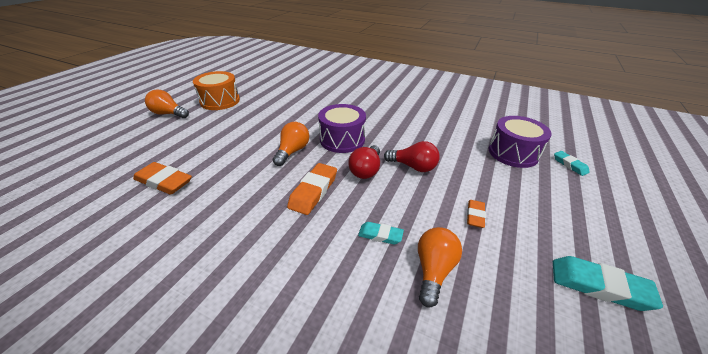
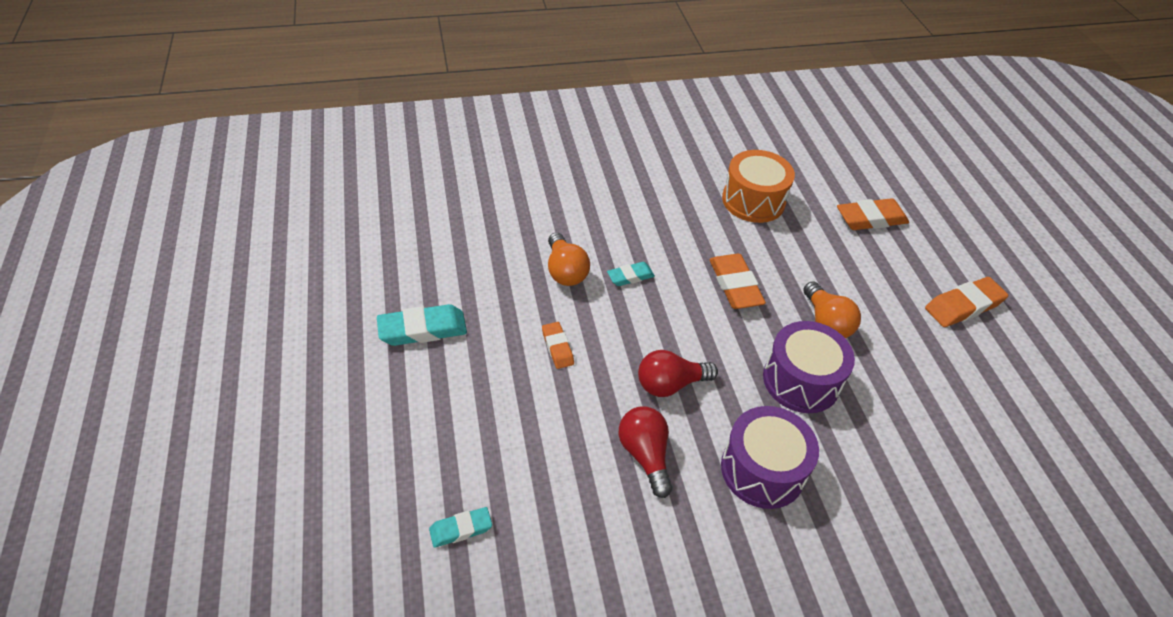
camera: 140 degrees right, 10 degrees up
(169, 114) = (1055, 289): orange light bulb -> none
(218, 127) = (963, 306): none -> orange eraser
(220, 101) = (1063, 354): orange drum -> orange drum (753, 201)
(366, 170) = (716, 344): red light bulb -> red light bulb (645, 455)
(513, 153) = (555, 507): purple drum -> purple drum (762, 470)
(569, 165) = (461, 529): turquoise eraser -> turquoise eraser turned 45 degrees counterclockwise

